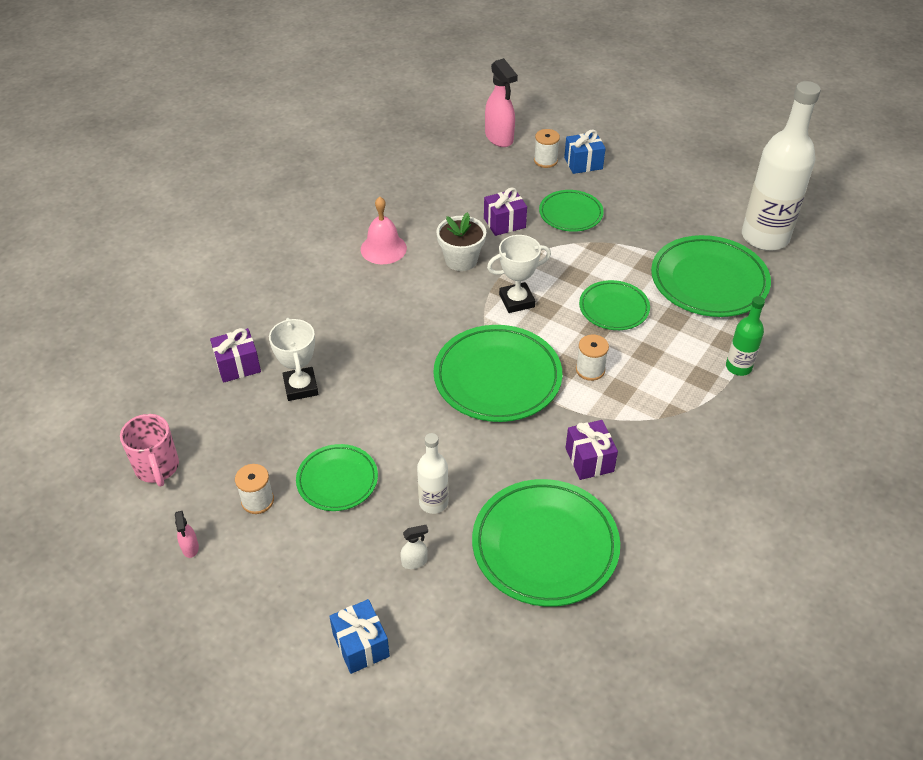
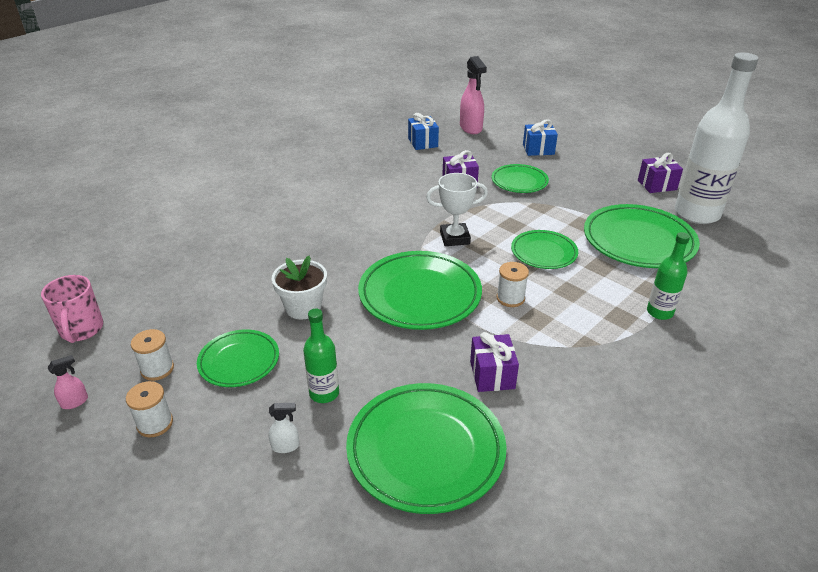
camera: 10 degrees right, 10 degrees down
(190, 548) = (75, 402): pink spray bottle -> pink spray bottle turned 120 degrees counterclockwise
(238, 366) = (191, 260): purple gift -> purple gift (657, 185)
(301, 387) = (238, 282): white trophy -> none
(361, 645) = (198, 523): blue gift -> blue gift (422, 142)
(383, 248) = (349, 190): pink bell -> none
(433, 502) = (324, 393): white bottle -> green bottle
(461, 260) = (414, 204): white flower pot -> white flower pot (303, 307)
(545, 161) = (506, 145): white spool -> white spool (155, 424)

